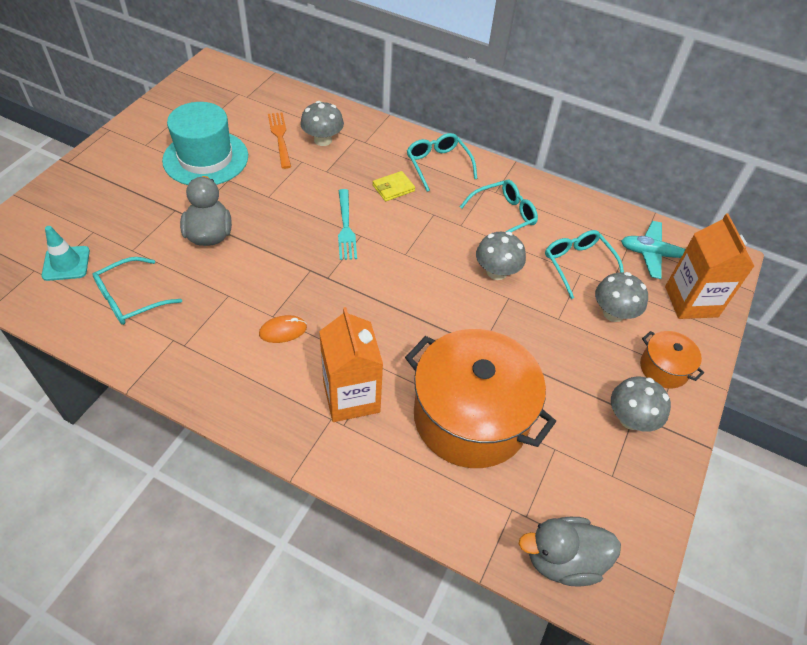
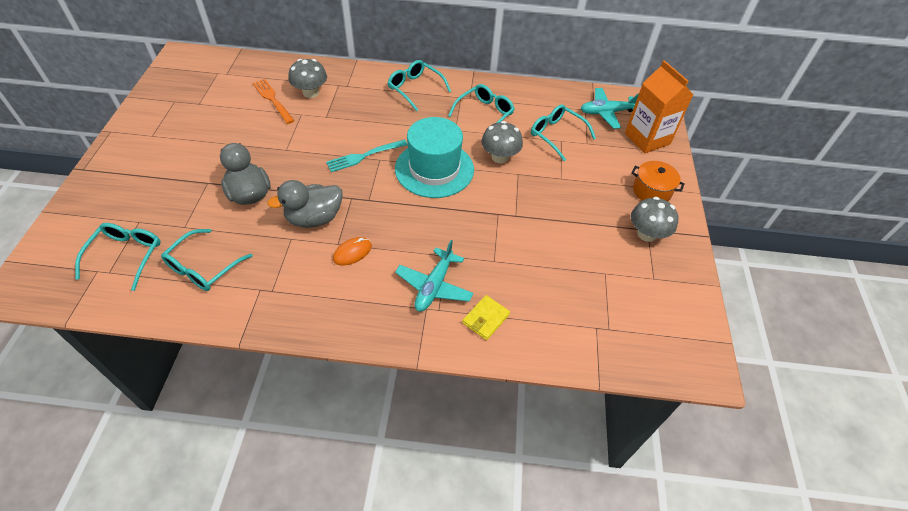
camera: 20 degrees left, 0 degrees up
(66, 263) = (126, 256): turquoise traffic cone -> turquoise glasses
(205, 158) = (214, 133): turquoise hat -> turquoise hat (434, 169)
(346, 227) = (364, 156): turquoise fork -> turquoise fork turned 90 degrees clockwise
(351, 397) = (434, 286): orange carton -> turquoise plane
(393, 188) = (388, 115): yellow wallet -> yellow wallet (485, 319)
(471, 417) = (533, 270): orange pot -> none
(563, 560) = (649, 350): grey duck -> grey duck (314, 218)
(613, 313) = (598, 162): grey mushroom -> none

